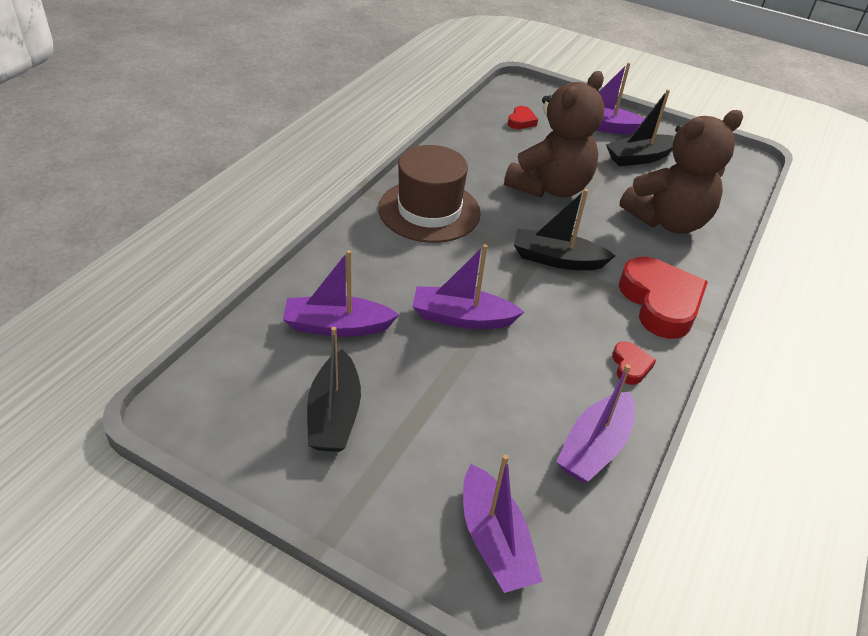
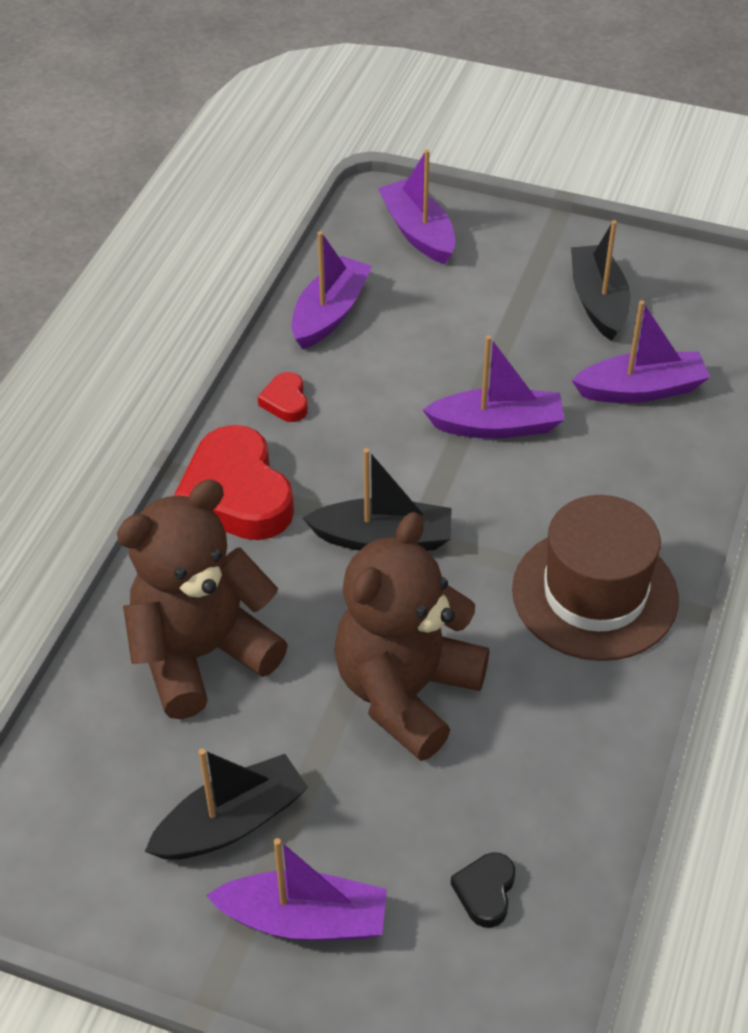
camera: 175 degrees right, 5 degrees up
(521, 121) = (485, 892): red heart -> black heart

